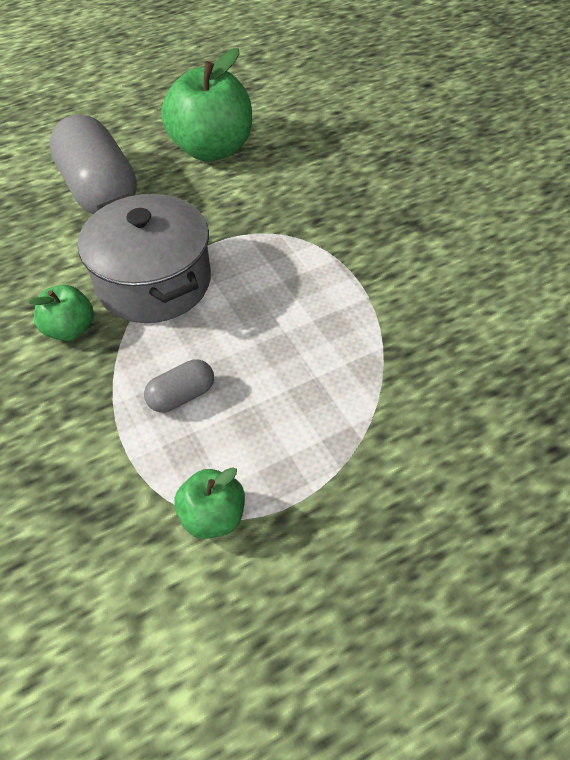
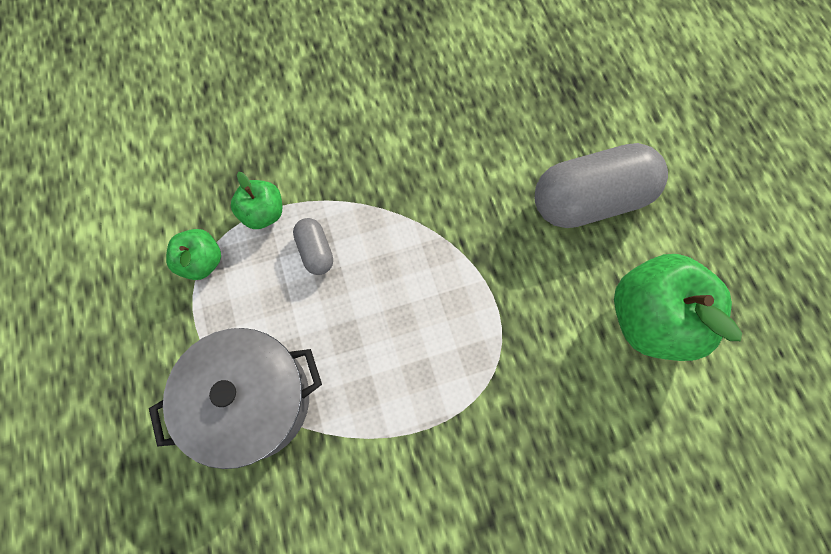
camera: 100 degrees right, 20 degrees up
(69, 329) = (407, 171): green apple -> green apple (263, 213)
(154, 282) = (450, 240): grey pot -> grey pot (252, 400)

